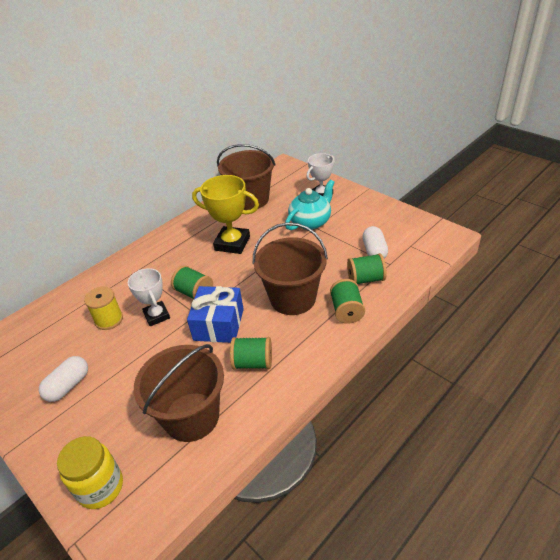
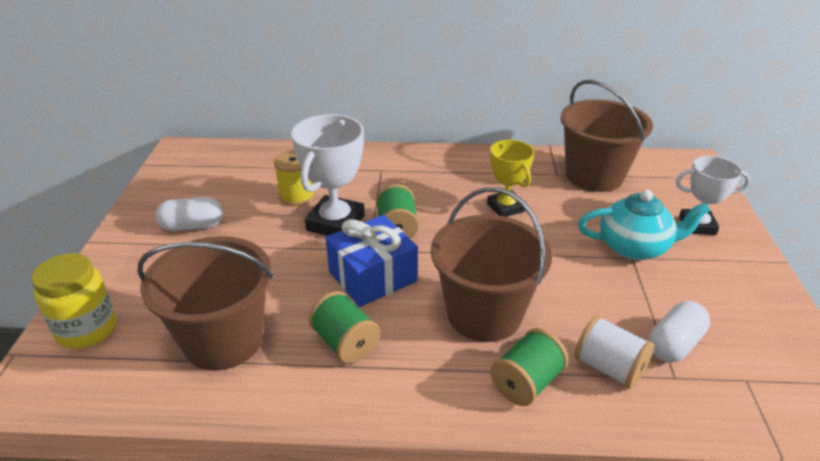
camera: 45 degrees right, 5 degrees down
(157, 316) = (335, 223): white trophy -> white trophy, size x1.53
(232, 243) = (505, 207): yellow trophy -> yellow trophy, size x0.65
(365, 279) = (608, 367): green spool -> white spool

